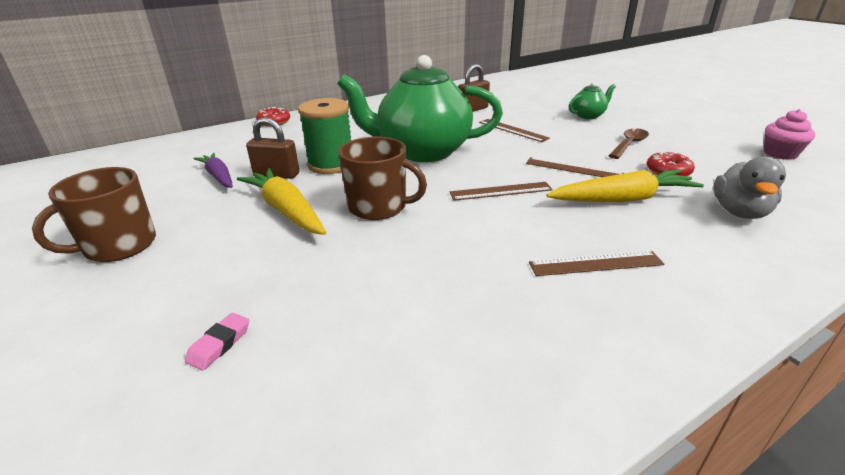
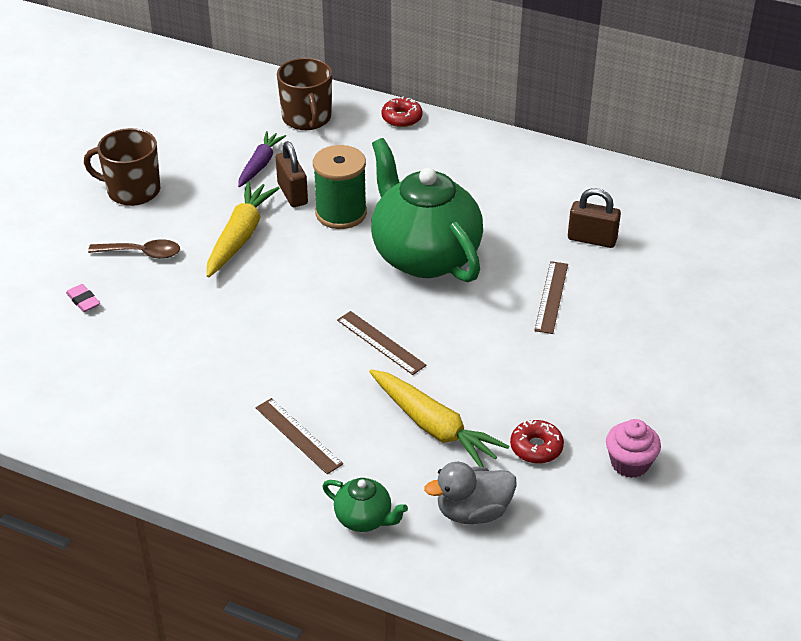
camera: 55 degrees right, 10 degrees up
(219, 344) = (83, 301): pink eraser -> pink eraser turned 60 degrees clockwise
(379, 207) = (288, 283): brown mug -> brown mug (307, 118)
(573, 168) = (479, 375): brown ruler -> none
(588, 116) = (671, 344): green teapot -> green teapot (364, 519)
(629, 144) = (594, 402): brown spoon -> brown spoon (142, 253)
(780, 154) = (687, 537): pink cupcake -> pink cupcake (630, 463)

